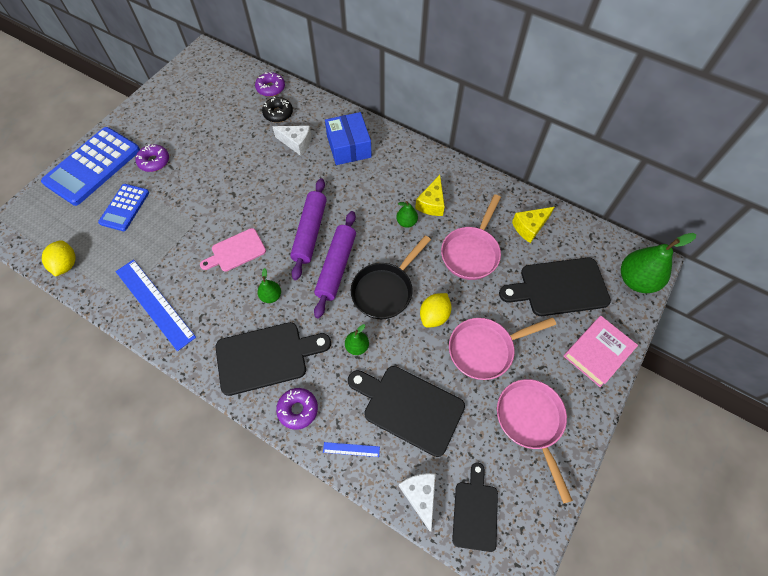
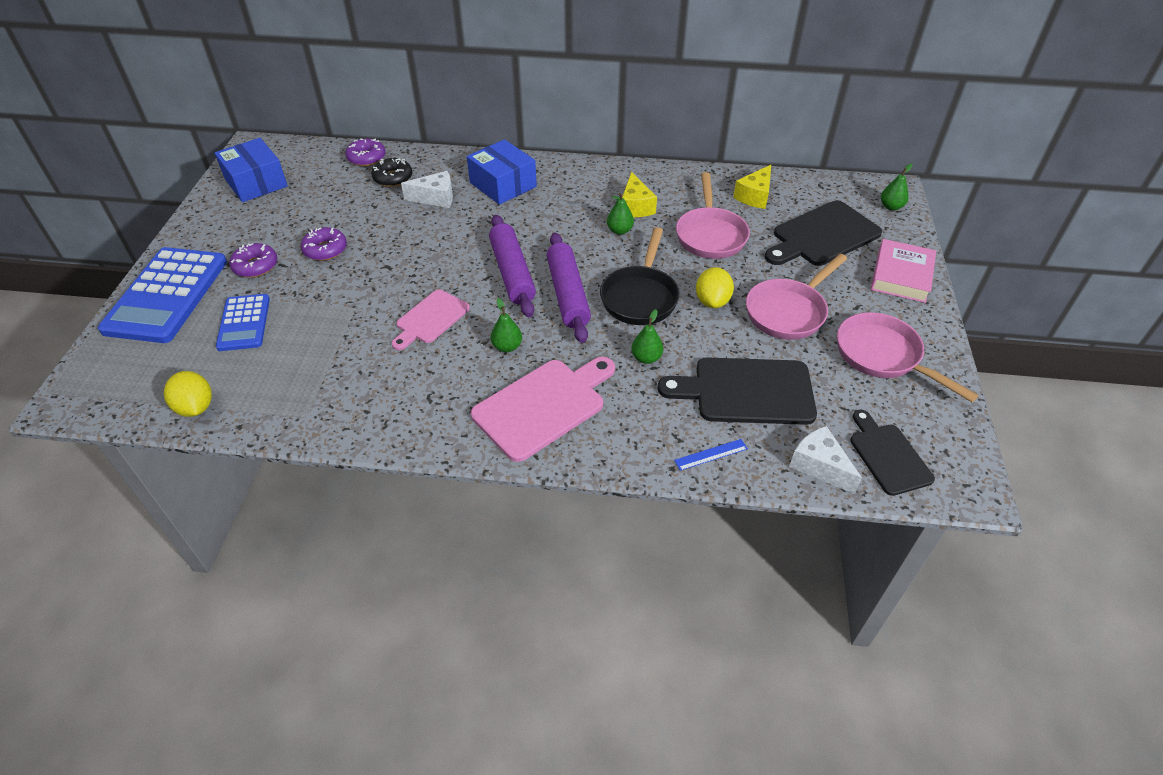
camera: 25 degrees left, 15 degrees down
(154, 303) = (355, 405): blue ruler -> none
(190, 87) = (256, 182): none -> blue box
(266, 357) = (543, 406): black cutting board -> pink cutting board
(298, 409) = (620, 442): purple donut -> purple donut (325, 250)
(636, 280) = (891, 207): green pear -> green pear, size x0.51

